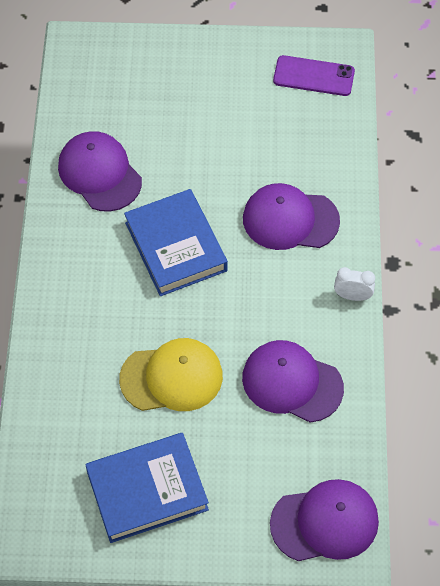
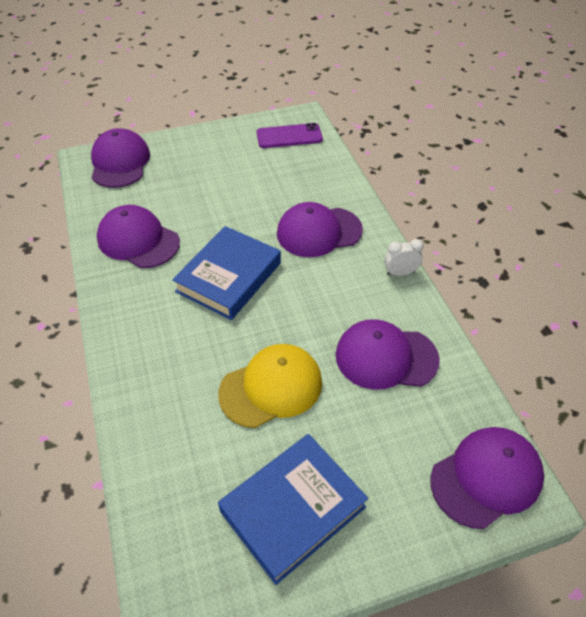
camera: 20 degrees left, 10 degrees down
(110, 61) = (120, 162): none -> purple cap
(176, 246) = (229, 277): blue book -> blue book turned 75 degrees clockwise

